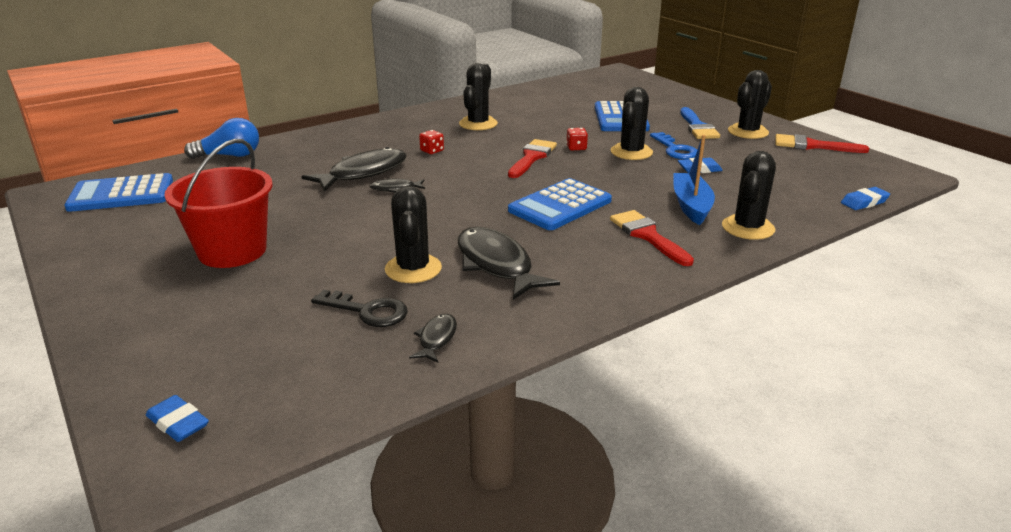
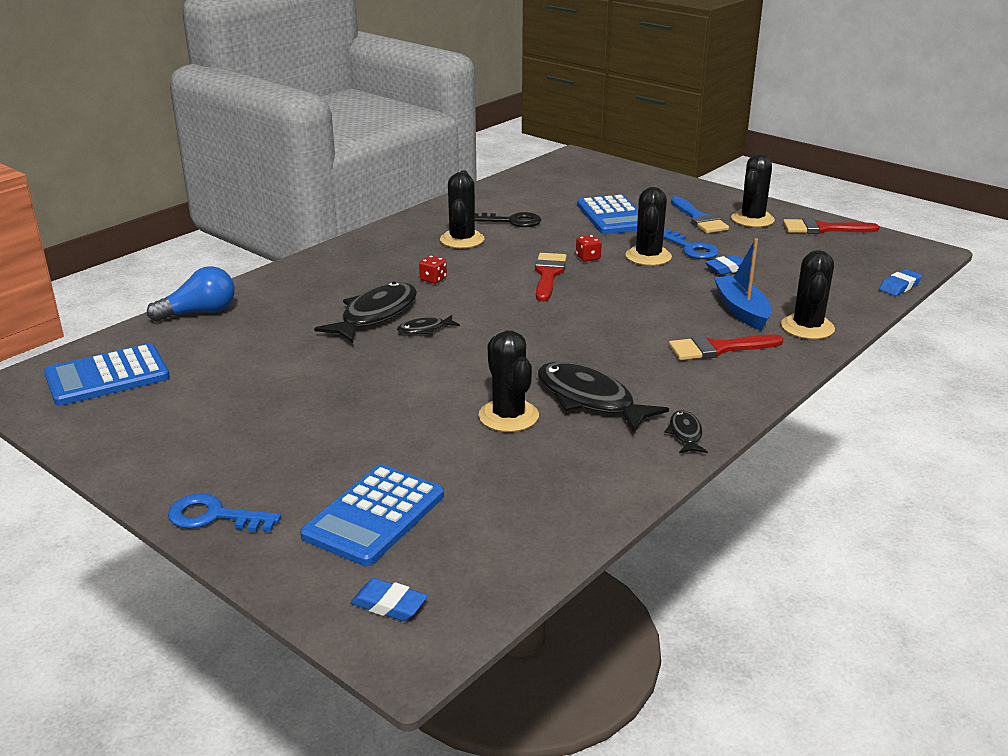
camera: 15 degrees left, 0 degrees up
(103, 317) = (214, 516): none -> blue key
(232, 251) = (298, 424): red bucket -> none
(367, 311) = (494, 466): black key -> black key (512, 221)
(436, 339) = (582, 483): black fish -> black fish (685, 434)
(560, 206) = (612, 327): blue calculator -> blue calculator (374, 516)
(648, 236) = (718, 348): red brush -> red brush turned 60 degrees counterclockwise

